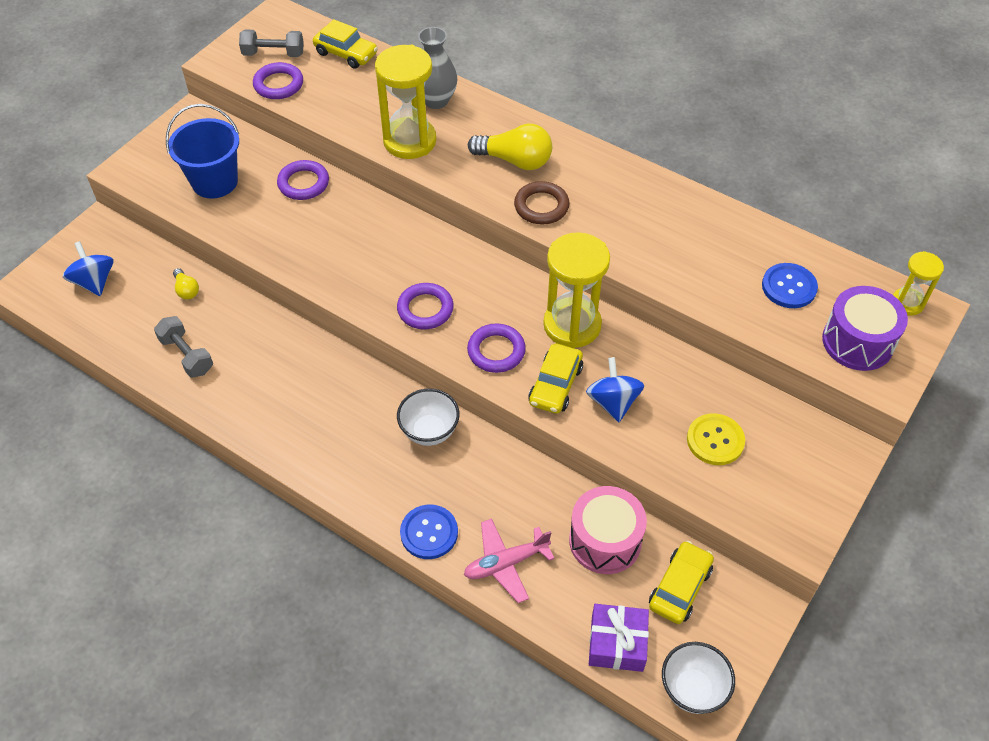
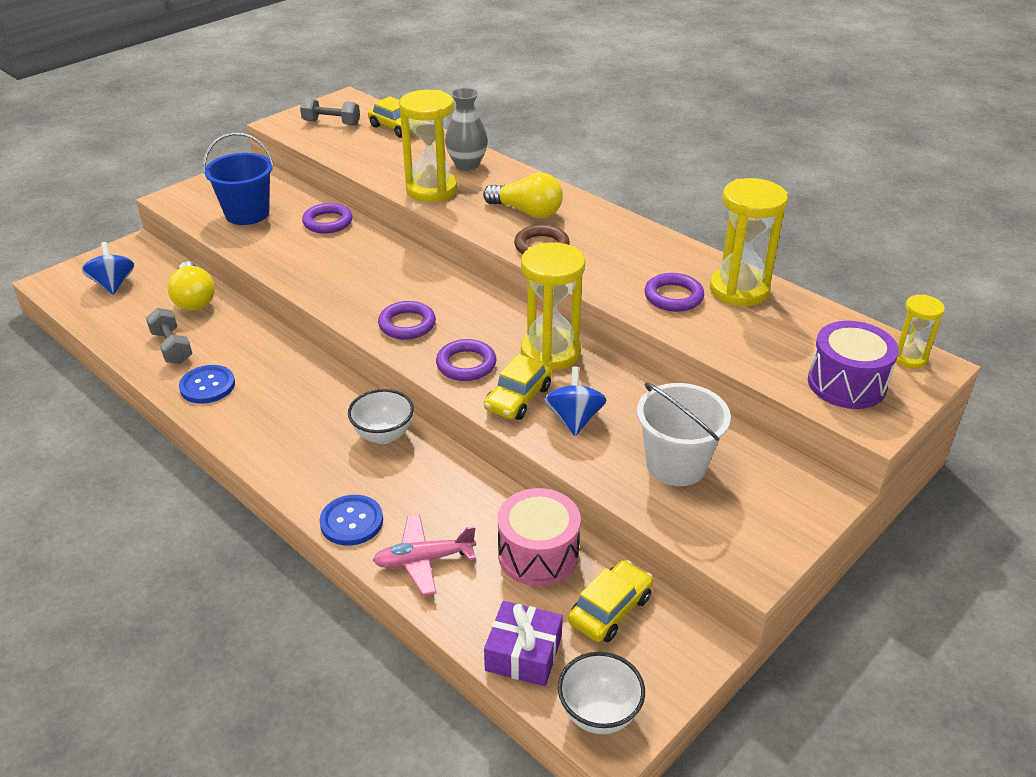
camera: 10 degrees right, 15 degrees down
(186, 290) = (194, 299): yellow light bulb -> yellow light bulb, size x1.95
(278, 84) = (327, 142): purple ring -> purple ring (673, 297)
(715, 440) = (676, 465): yellow button -> white bucket
(741, 239) = (739, 290): none -> yellow hourglass
(789, 287) = (780, 331): blue button -> blue button (207, 386)

